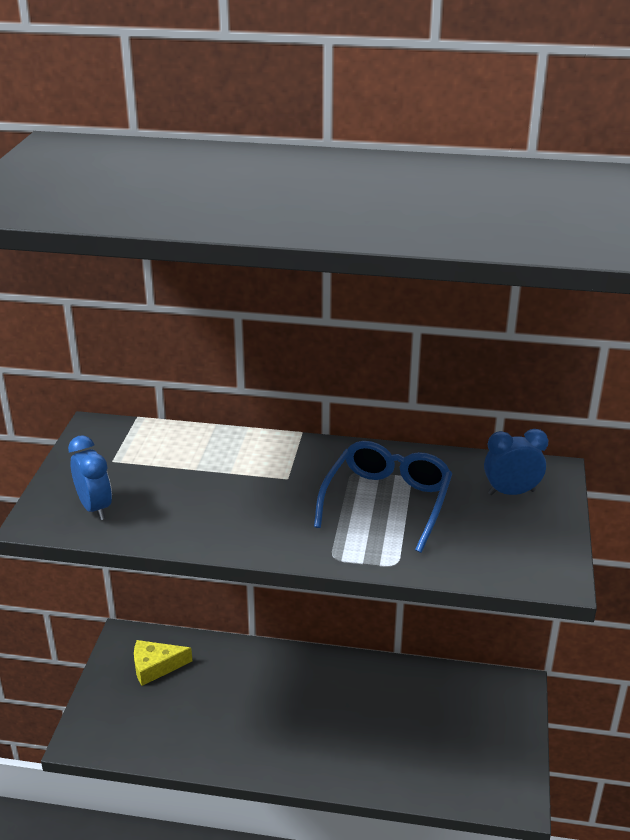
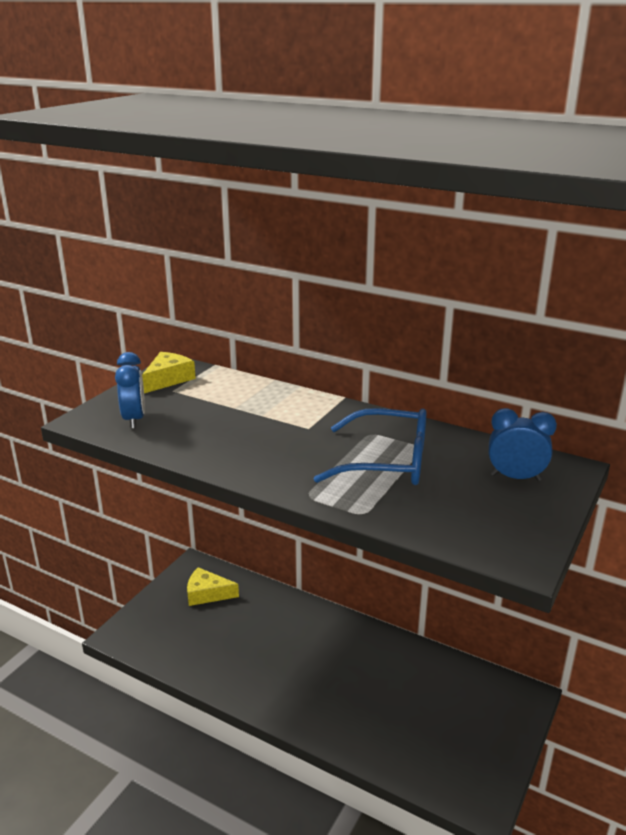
camera: 20 degrees right, 5 degrees down
(97, 447) = (168, 379): none -> yellow cheese
(387, 501) = (387, 462): blue glasses -> blue glasses turned 60 degrees clockwise

